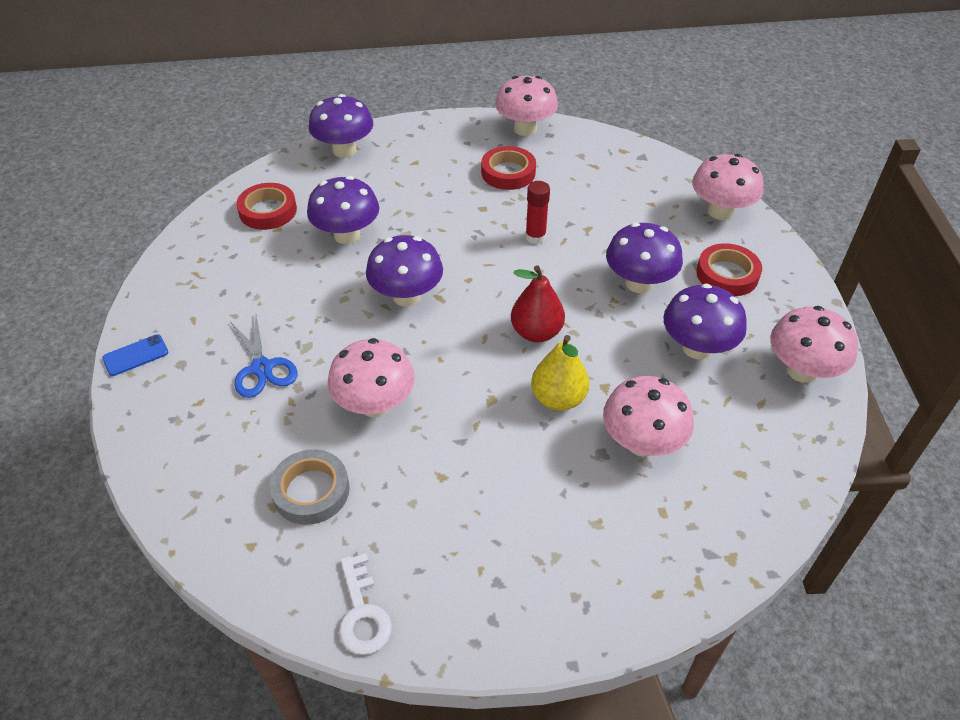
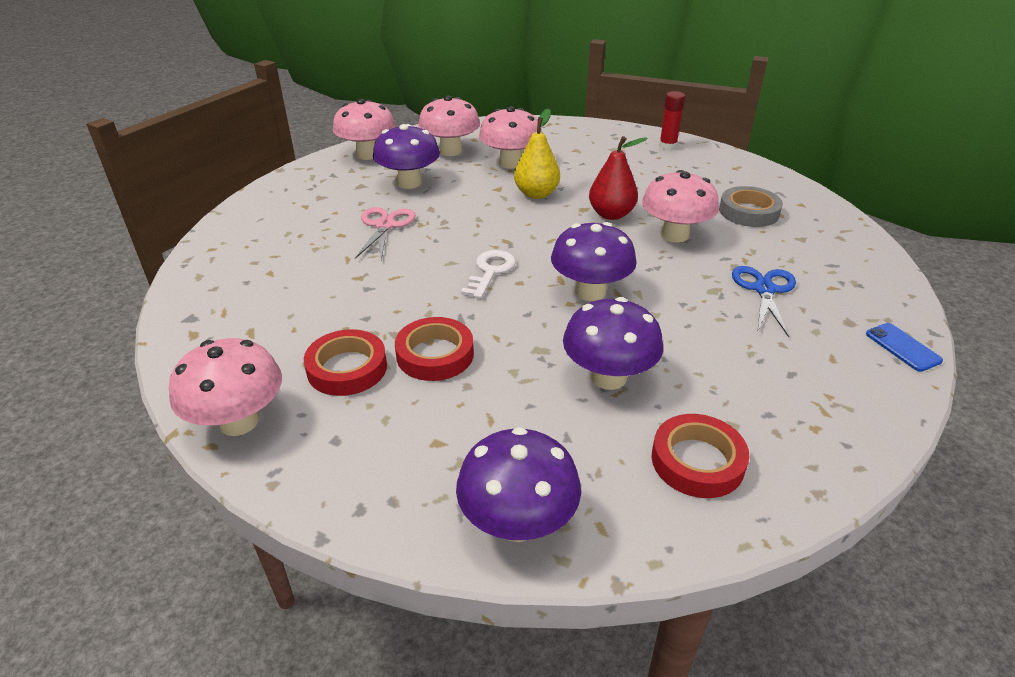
camera: 145 degrees left, 10 degrees down
(135, 355) = (902, 347): blue phone -> blue phone turned 60 degrees clockwise
(362, 612) = (738, 164): white key -> white key (490, 271)
(535, 237) = (415, 290): red glue stick -> red glue stick (667, 146)
(536, 332) = (507, 228): red pear -> red pear (611, 214)
(639, 283) = (385, 225): purple mushroom -> pink scissors
(720, 211) = (231, 242): pink mushroom -> pink mushroom (450, 151)
(727, 274) = (314, 206): red tape -> red tape (435, 354)

